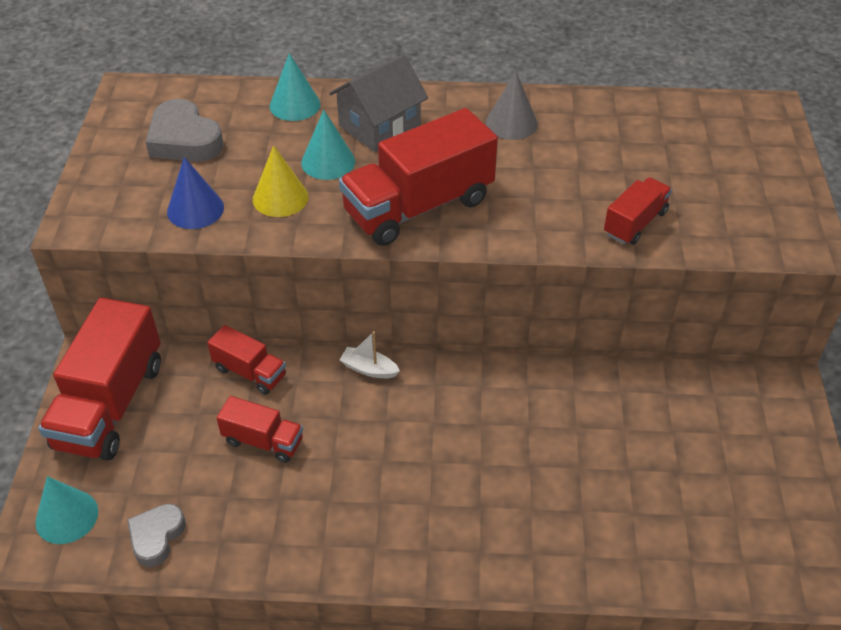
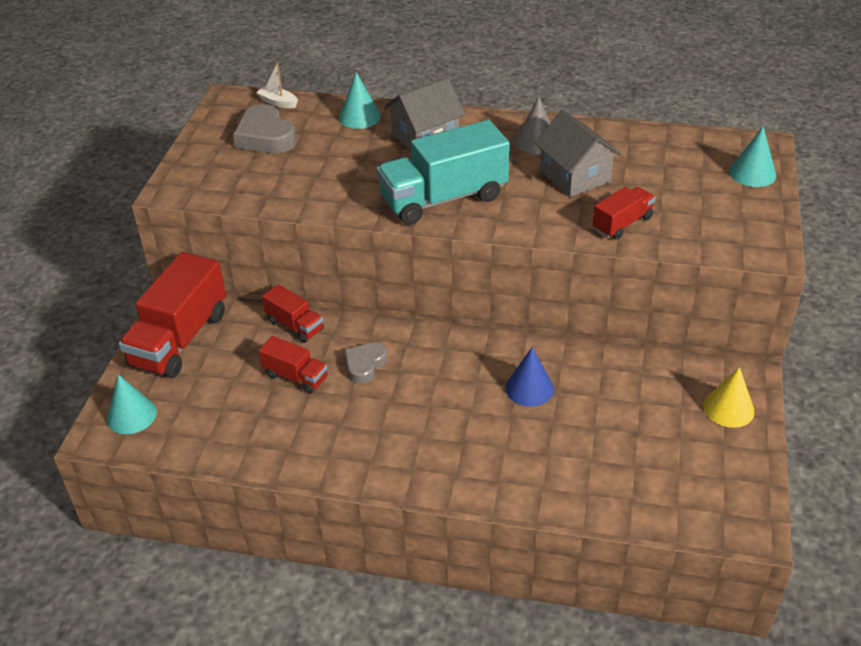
camera: 10 degrees right, 5 degrees down
(156, 536) = (198, 436): grey heart -> grey heart (364, 365)
(195, 209) = (264, 187): blue cone -> blue cone (529, 388)
(280, 198) = (333, 184): yellow cone -> yellow cone (728, 408)
(328, 162) = (377, 160): turquoise cone -> turquoise cone (752, 173)
(369, 369) = (392, 332): white boat -> white boat (278, 102)
(418, 206) = (443, 198): red truck -> turquoise truck
(566, 164) = (575, 176): none -> grey house

